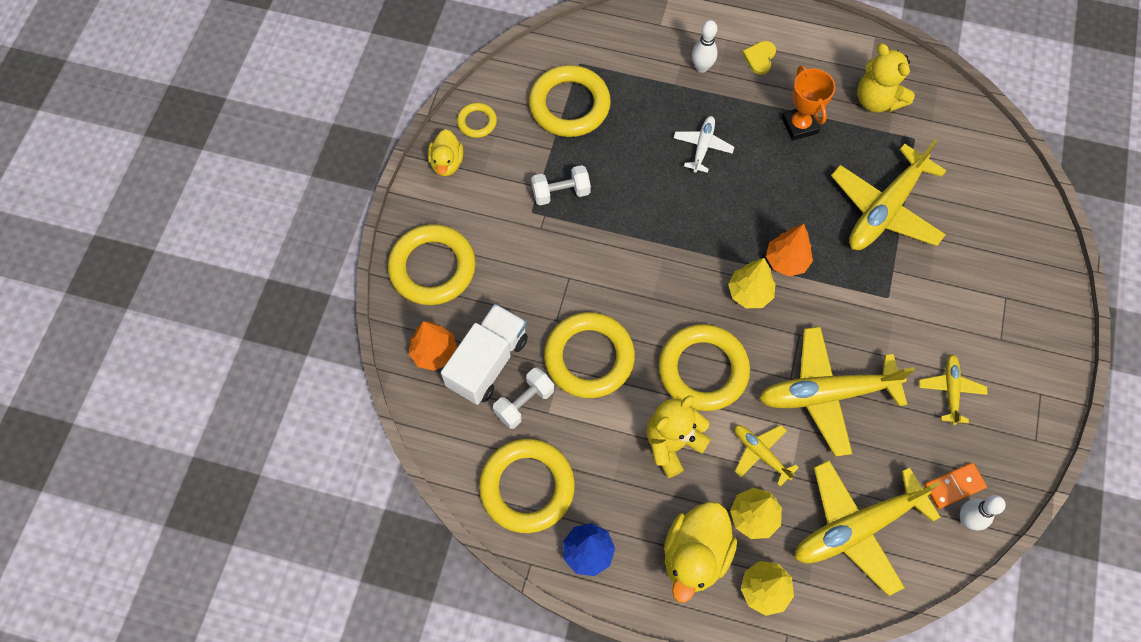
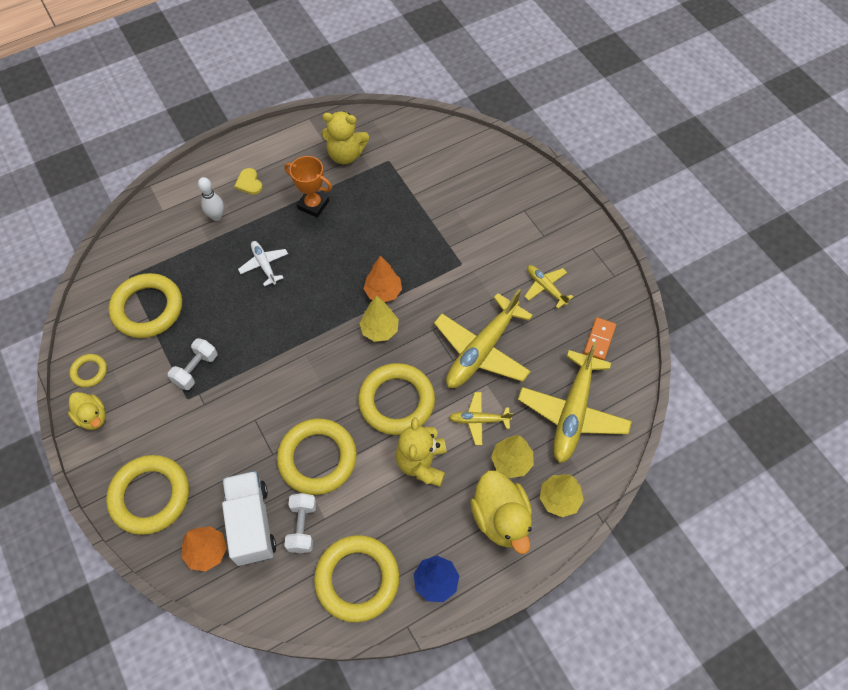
camera: 45 degrees left, 5 degrees down
(885, 209) = (411, 214): yellow plane -> none
(967, 519) = (623, 352): white bowling pin -> none

